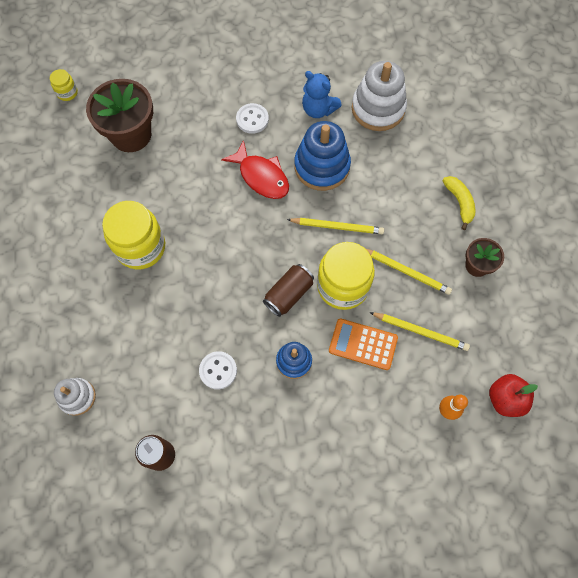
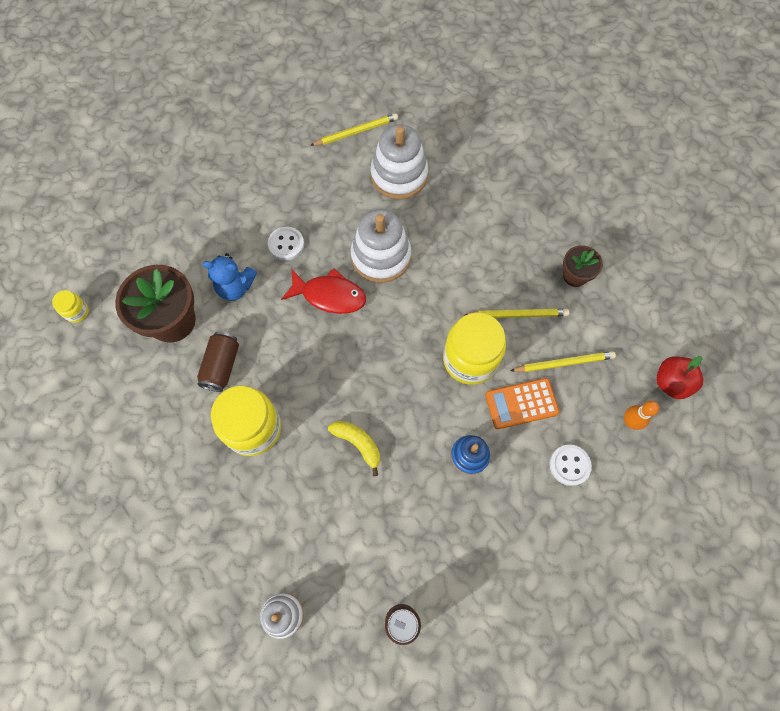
camera: 30 degrees left, 0 degrees up
(218, 370) = (405, 506): white button -> white button (569, 465)
(288, 294) = (425, 394): brown can -> brown can (221, 366)
(318, 109) = (344, 203): blue teddy bear -> blue teddy bear (235, 287)
(322, 166) = (381, 256): blue stacking toy -> white stacking toy
(337, 227) = (430, 306): yellow pencil -> yellow pencil (356, 132)
(459, 203) = (525, 226): yellow banana -> yellow banana (358, 444)

